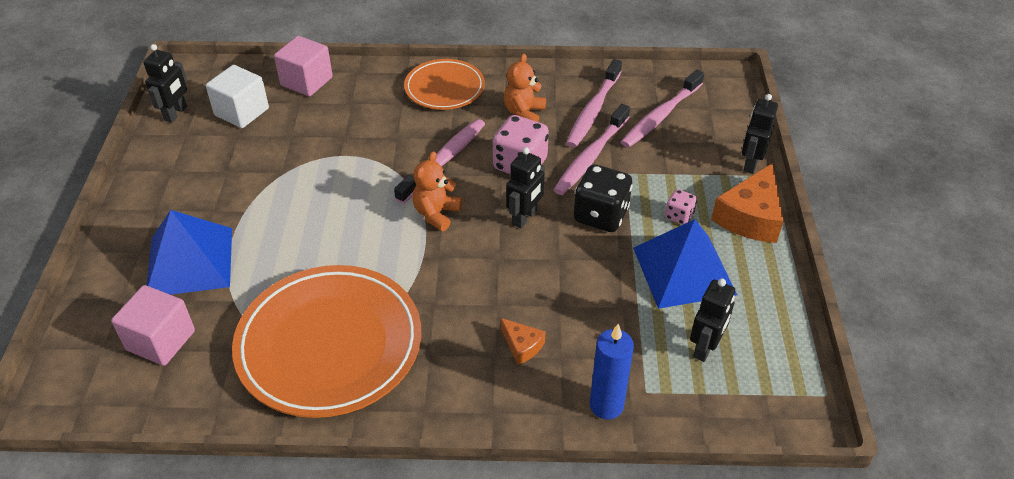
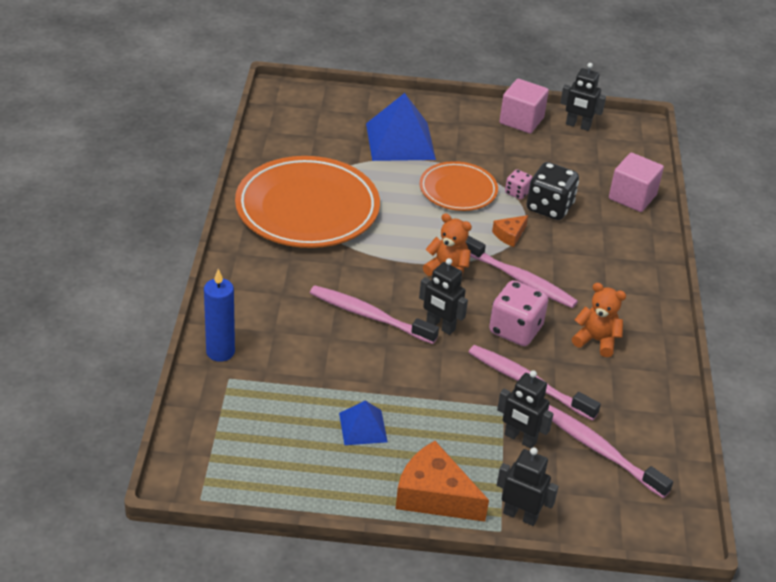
camera: 90 degrees right, 5 degrees down
(161, 340) = (324, 132): pink cube -> pink cube (521, 120)
(242, 112) = (583, 160): white cube -> none
(444, 88) = (632, 286): orange plate -> orange plate (458, 190)
(522, 346) = (289, 310): orange cheese -> orange cheese (509, 235)
(593, 110) = (605, 395): pink toothbrush -> pink toothbrush (369, 316)
(601, 215) = (441, 379): black dice -> black dice (549, 207)
(679, 216) = (438, 437): pink dice -> pink dice (517, 193)
(683, 270) = (363, 427): blue pyramid -> blue pyramid, size x0.54
(705, 348) = (268, 425): black robot -> black robot (520, 439)

